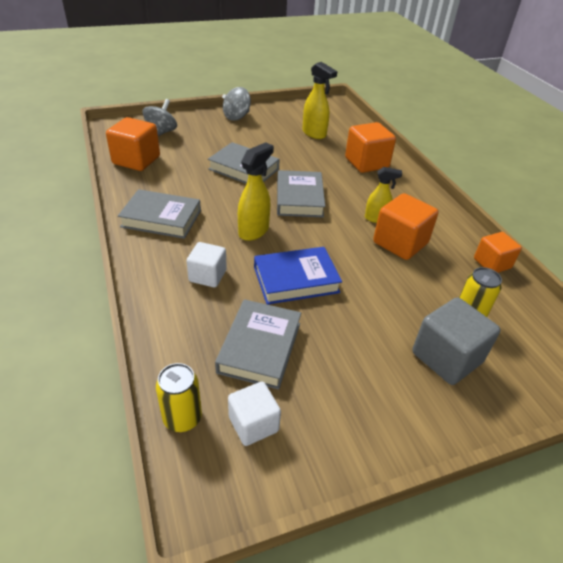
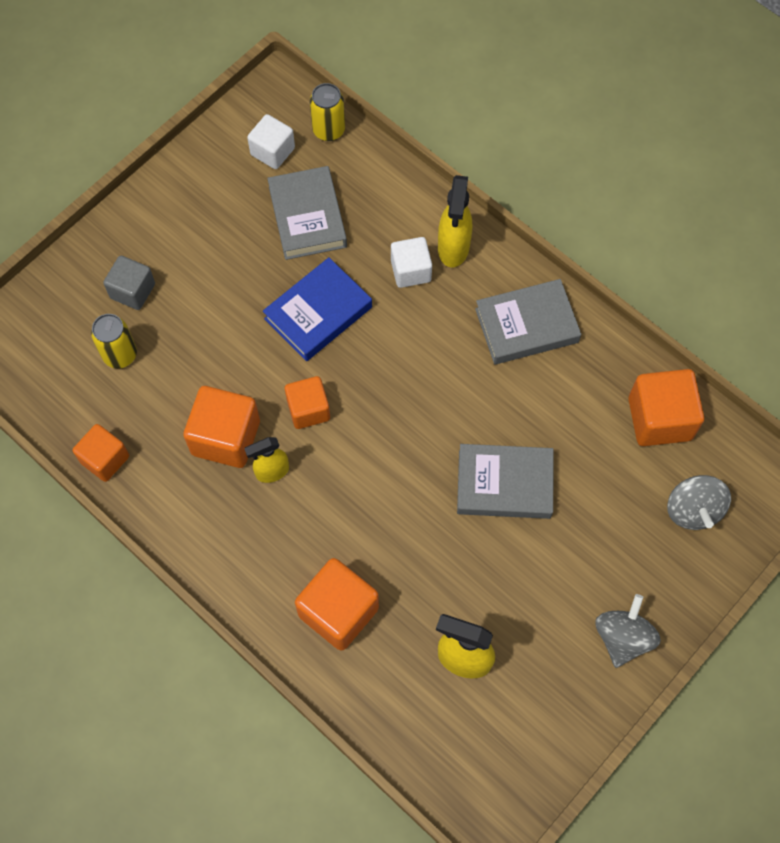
camera: 155 degrees right, 25 degrees up
(254, 231) = (408, 363): yellow spray bottle -> yellow spray bottle (453, 248)
(299, 198) = (390, 459): grey book -> none
(336, 235) = (308, 409): none -> orange cube
(446, 357) = (132, 291): grey cube -> grey cube, size x0.65

